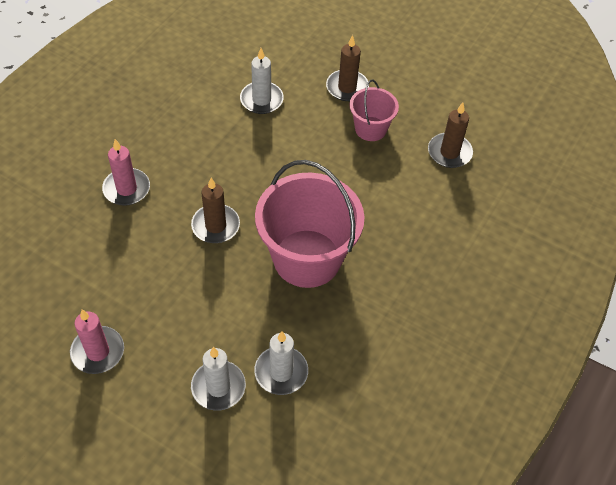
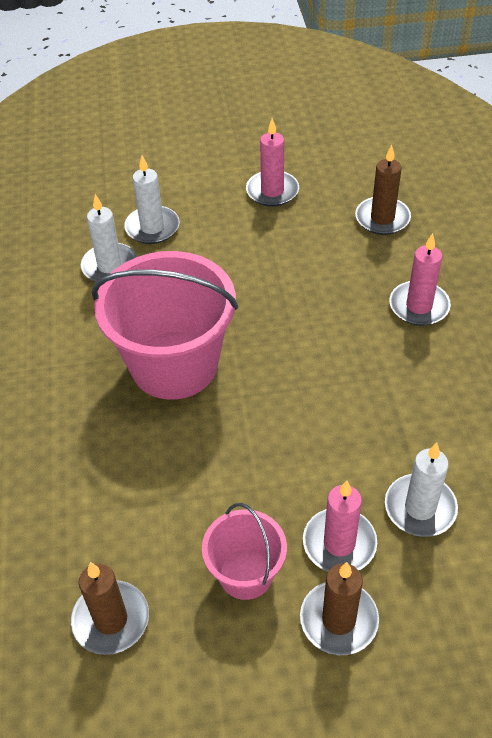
camera: 145 degrees right, 5 degrees down
(215, 226) = (295, 333): brown candle -> brown candle (382, 218)
(315, 112) = (339, 543): none -> pink candle

